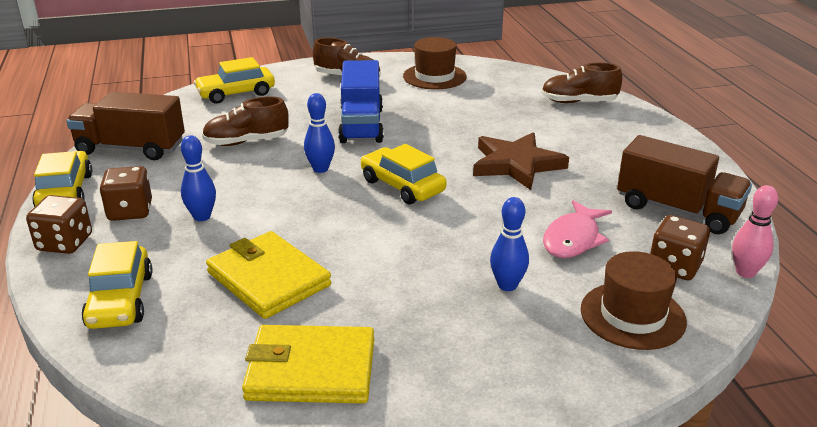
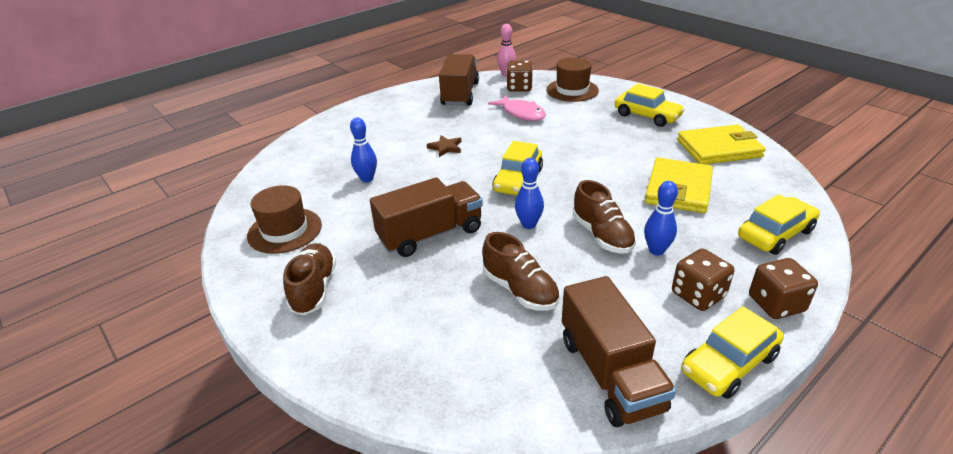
camera: 115 degrees left, 5 degrees up
(236, 93) = (408, 365): yellow car -> yellow car (647, 116)
(311, 369) = (719, 148): yellow wallet -> yellow wallet turned 75 degrees counterclockwise
(361, 125) = (430, 234): blue truck -> brown truck
(507, 285) = (586, 120): blue bowling pin -> blue bowling pin (367, 179)
(516, 164) = (445, 147): brown star -> brown star, size x0.48
(573, 239) = (521, 113): pink fish -> pink fish turned 45 degrees clockwise
(578, 102) = (314, 147): brown shoe -> brown shoe (602, 235)

